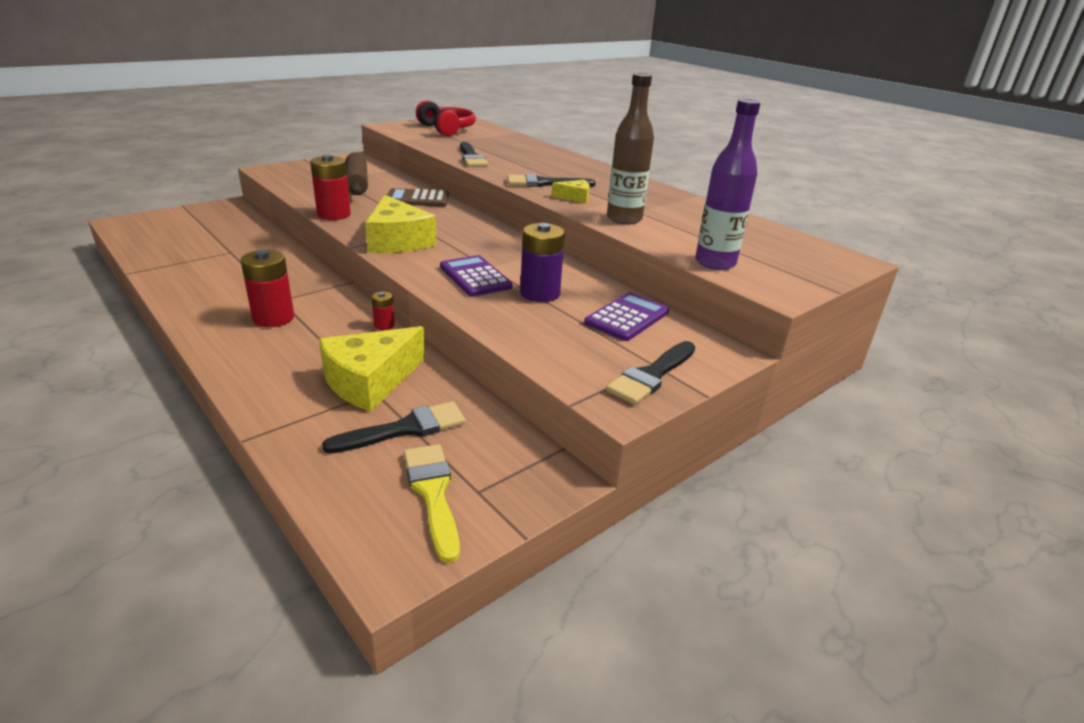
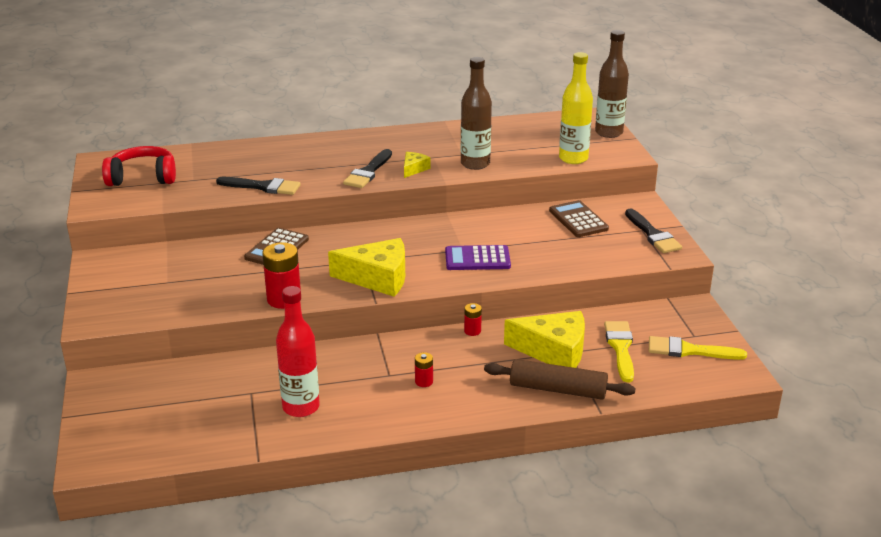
camera: 60 degrees left, 0 degrees up
(212, 273) = (301, 407): none -> red bottle
(273, 318) = (424, 381): red battery -> red battery, size x0.51
(357, 183) = (197, 273): brown rolling pin -> brown rolling pin (557, 389)
(370, 381) = (553, 351): yellow cheese -> yellow cheese turned 60 degrees counterclockwise
(405, 429) = (620, 348): black brush -> yellow brush
(540, 293) = (522, 240): purple battery -> none
(627, 317) = (578, 220): purple calculator -> brown calculator
(715, 263) = (573, 158): purple bottle -> yellow bottle
(822, 274) = (609, 133): none -> brown bottle

